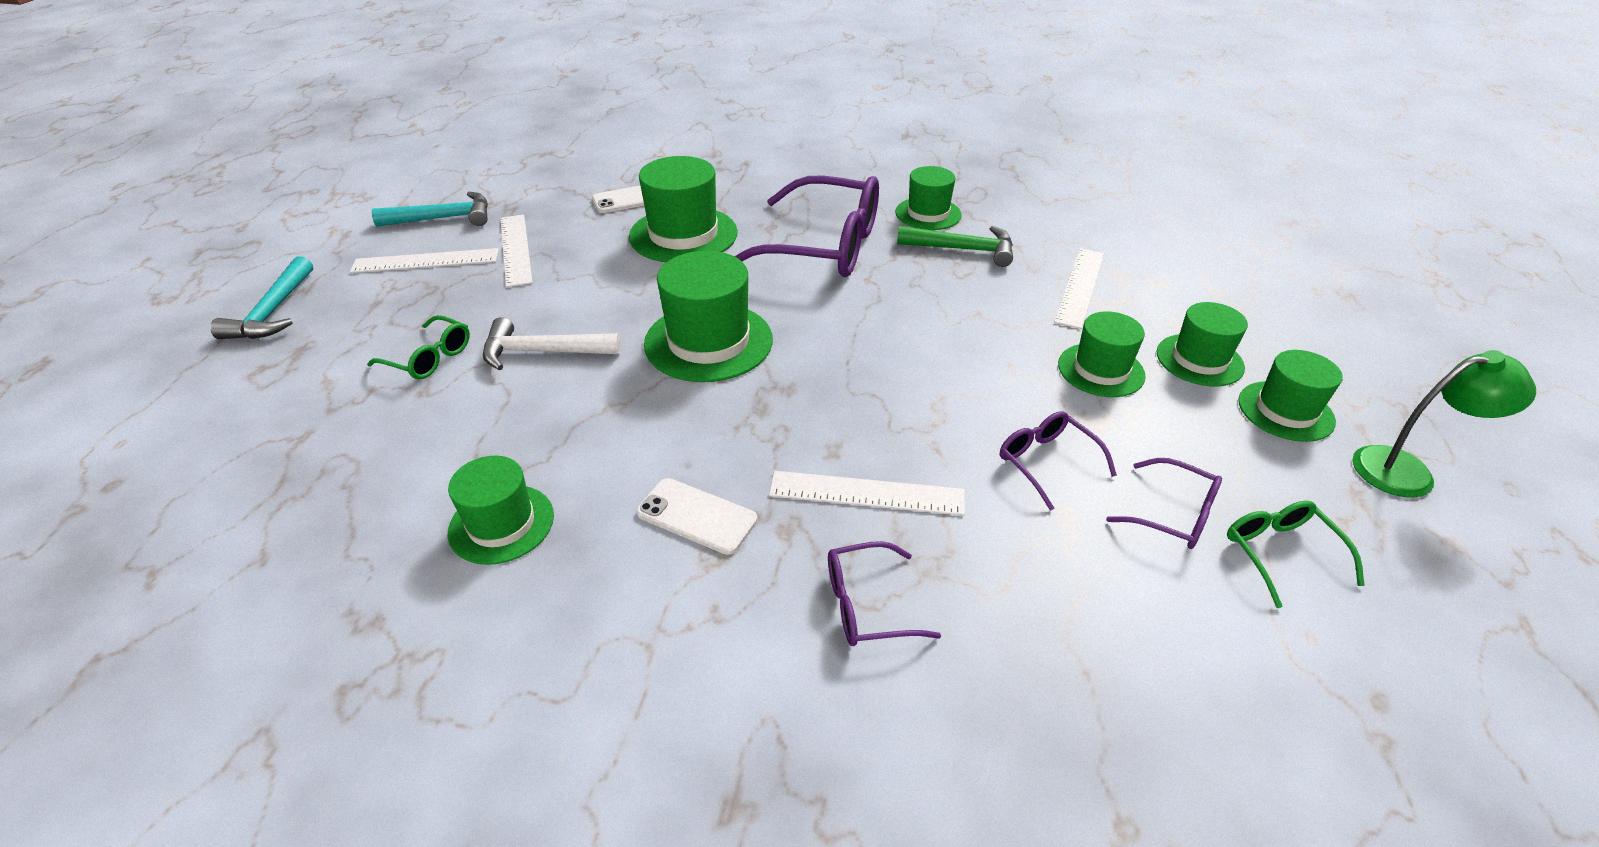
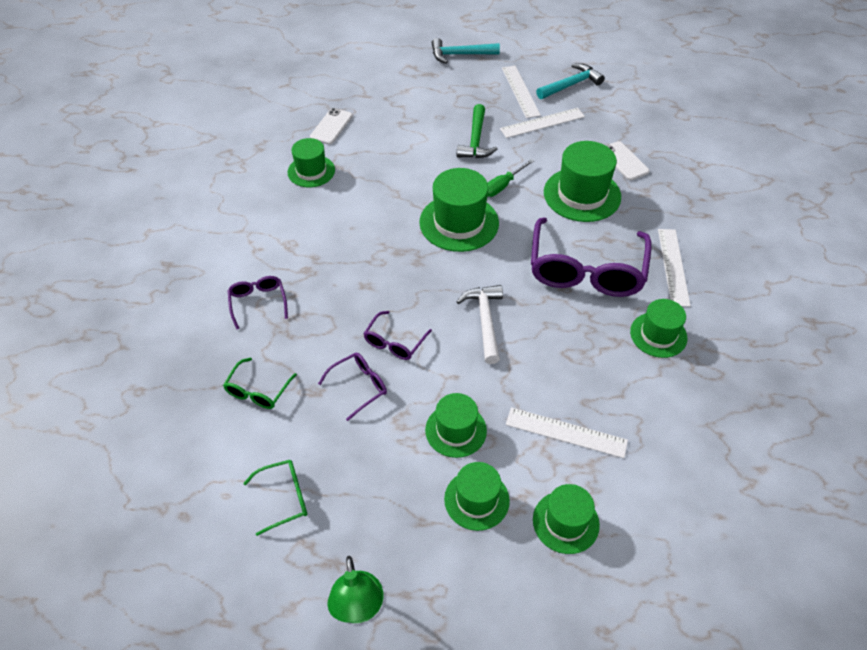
camera: 85 degrees right, 10 degrees up
(430, 358) = (428, 118): green glasses -> green glasses (258, 391)
(443, 218) = (570, 85): turquoise hammer -> turquoise hammer turned 105 degrees counterclockwise
(543, 352) = (439, 157): white hammer -> white hammer (485, 321)
(640, 295) = (503, 186): none -> green screwdriver
(696, 516) = (315, 236): white phone -> white phone (331, 126)
(866, 493) = (332, 301): white ruler -> white ruler (673, 266)
(962, 249) = (605, 356): green hammer -> green hammer (476, 140)
(1173, 515) = (316, 447): purple glasses -> purple glasses (394, 342)
(1285, 411) = (420, 544): green hat -> green hat (565, 522)

